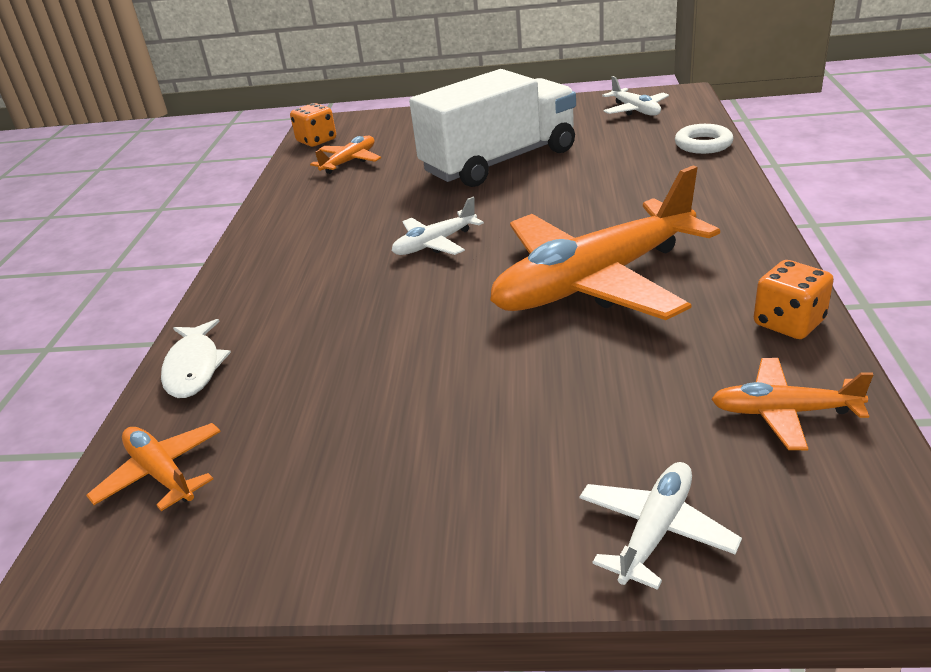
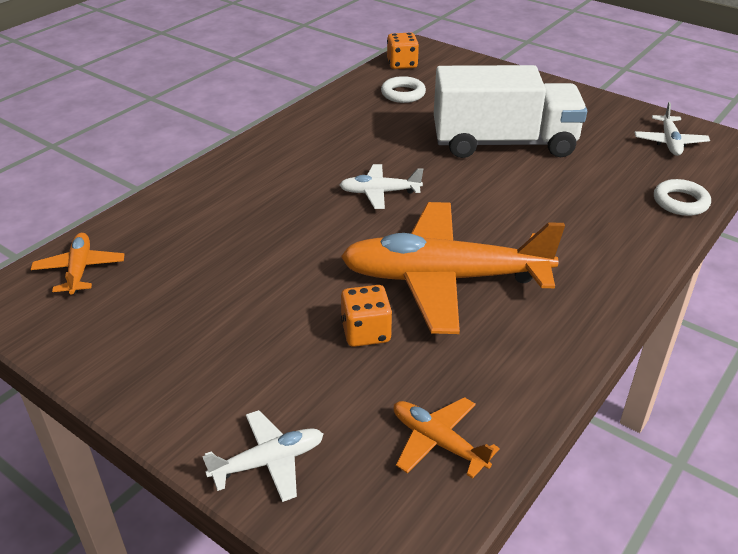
camera: 30 degrees right, 5 degrees up
(194, 367) = (157, 211): white fish -> none
(349, 161) = (403, 94): orange plane -> white ring
(788, 323) = (531, 384): orange dice -> orange dice (366, 332)

